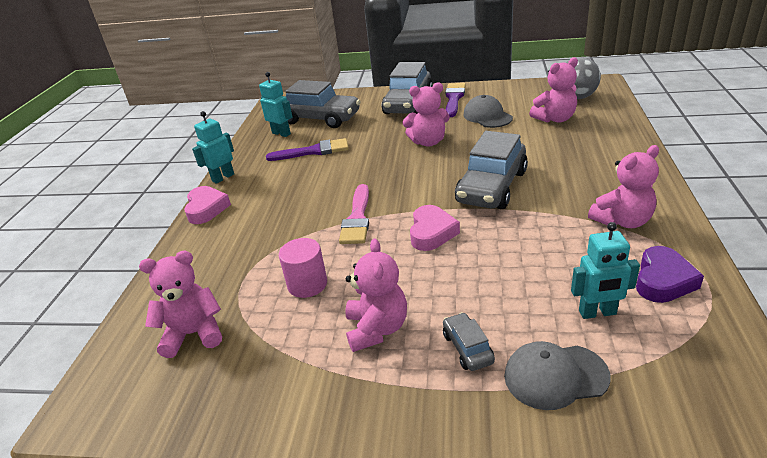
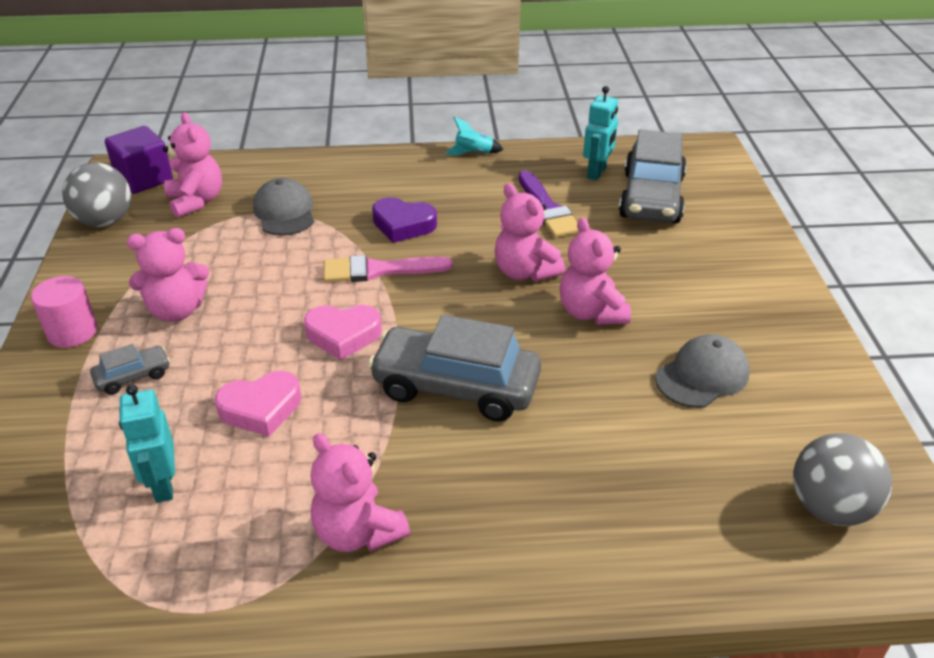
camera: 75 degrees right, 5 degrees up
(116, 385) = (144, 179): none -> purple cube
(188, 410) = (105, 221): none -> grey ball
(206, 209) = (404, 158): pink heart -> pink heart (261, 408)
(223, 177) = (473, 153): turquoise robot -> turquoise rocket
(307, 284) = (256, 254): pink cylinder -> pink cylinder (72, 332)
(408, 103) = (731, 278): grey car -> none
(454, 98) = (768, 330): purple brush -> none
(555, 119) = (712, 468): pink teddy bear -> pink teddy bear (525, 272)
(555, 376) = (76, 443): grey cap -> grey cap (284, 212)
(663, 280) = (211, 560): purple heart -> purple heart (403, 225)

